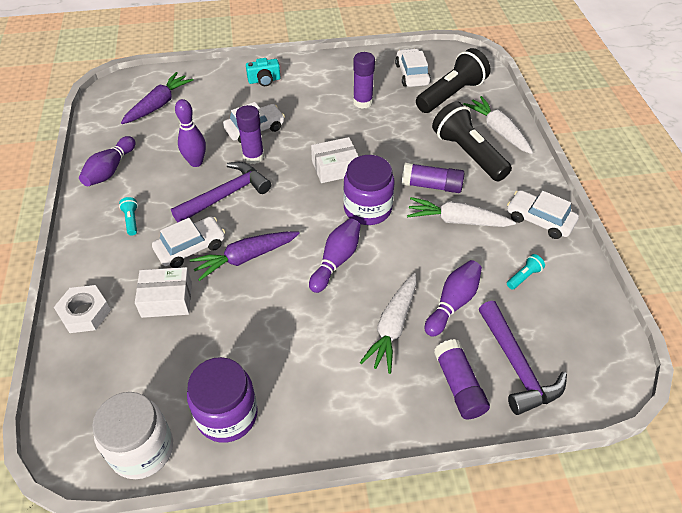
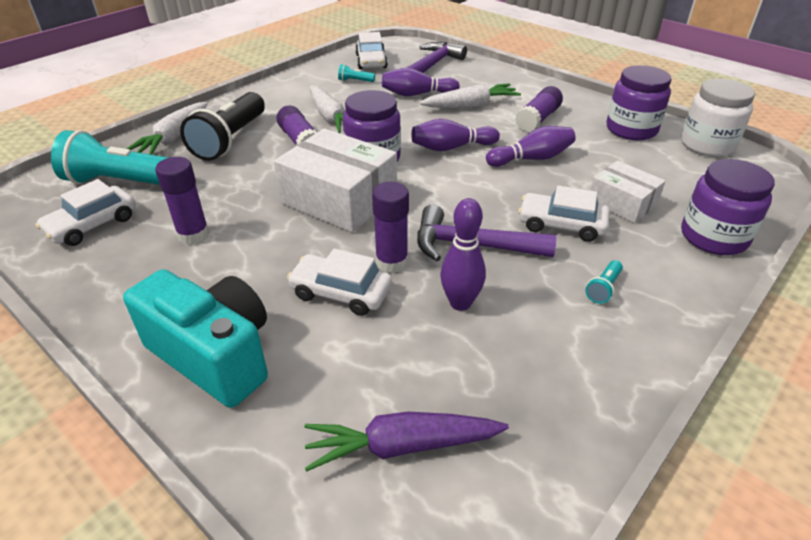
camera: 130 degrees left, 10 degrees down
(85, 313) = (713, 237): white nut -> purple jar
(110, 170) = (582, 376): purple bowling pin -> purple bowling pin (531, 158)
(245, 258) = (519, 189): purple carrot -> none
(264, 80) = (214, 355): turquoise camera -> turquoise camera, size x2.09
(335, 168) = (339, 199): white box -> white box, size x1.72
(451, 94) = (122, 182): black flashlight -> turquoise flashlight
(459, 386) = (474, 75): purple glue stick -> purple glue stick (538, 119)
(539, 220) = (286, 90): white car -> white car (371, 61)

